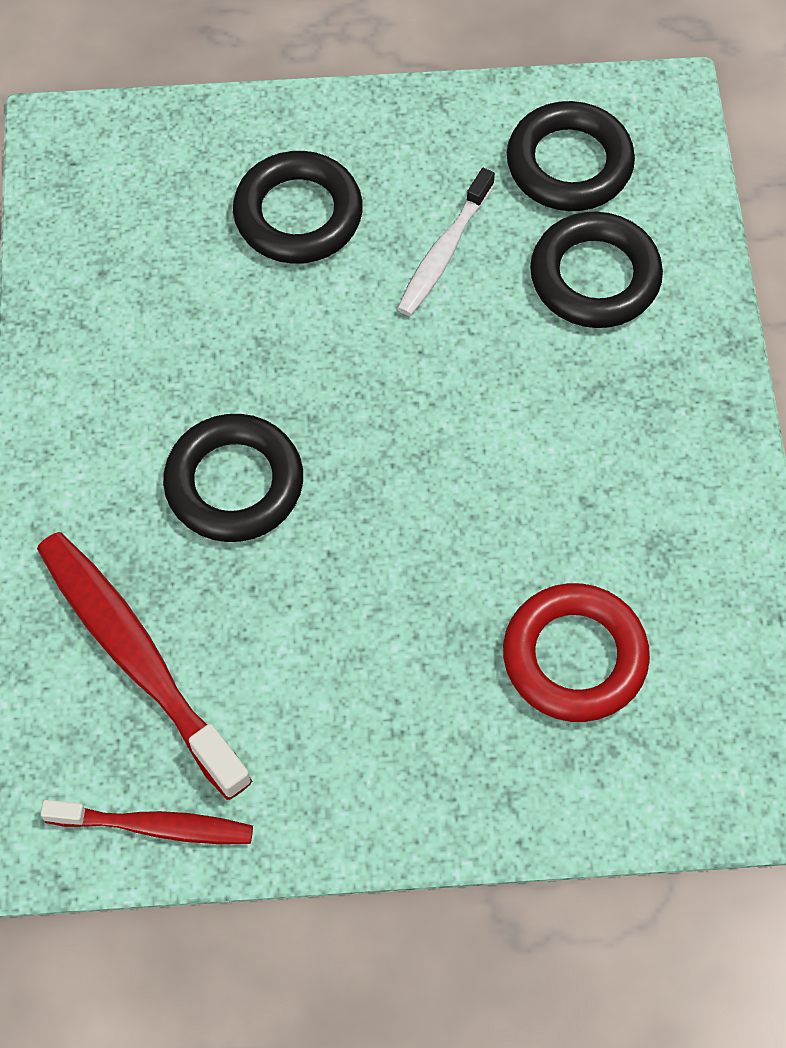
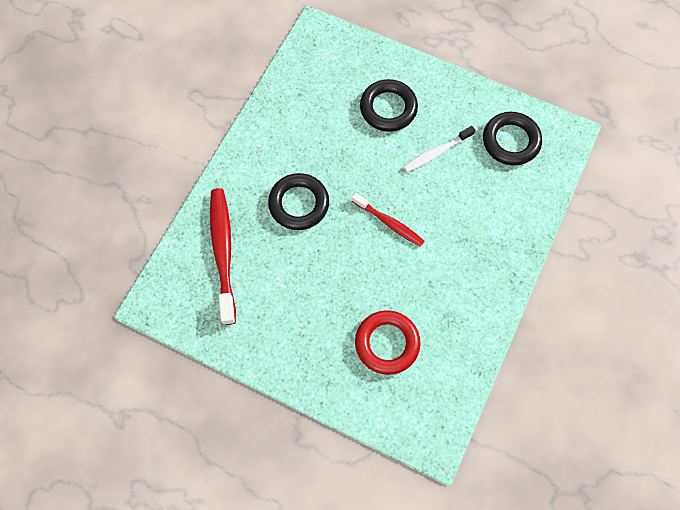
camera: 30 degrees right, 5 degrees up
(155, 826) = (192, 320): red toothbrush -> red toothbrush (389, 223)
(595, 277) = (492, 194): black ring -> none

